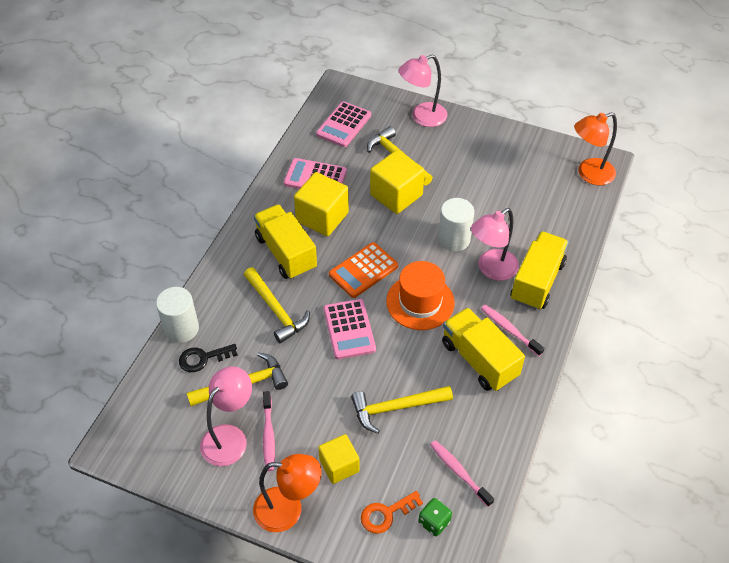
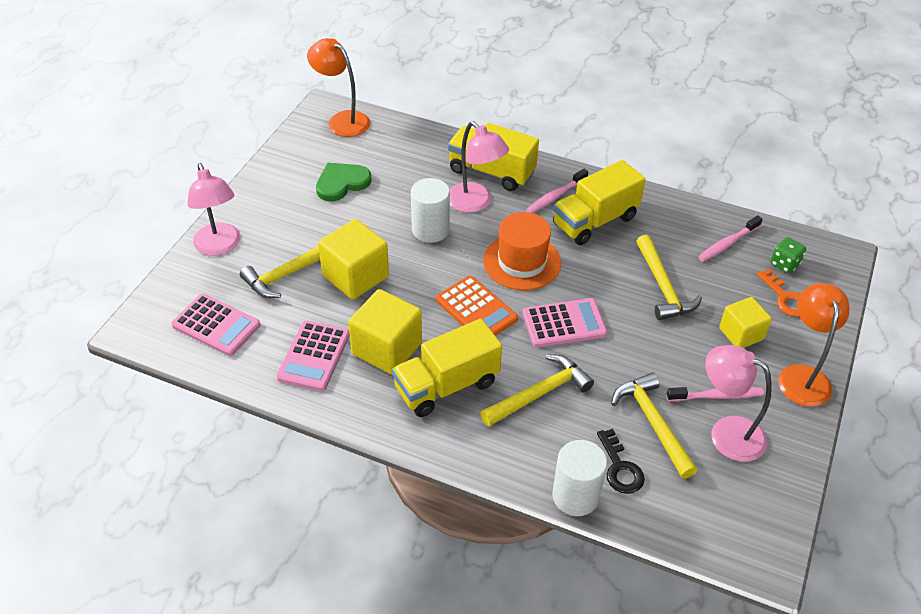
camera: 90 degrees left, 5 degrees down
(504, 180) = (342, 183): none -> green heart
(589, 174) = (342, 120): orange lamp -> orange lamp turned 150 degrees clockwise

